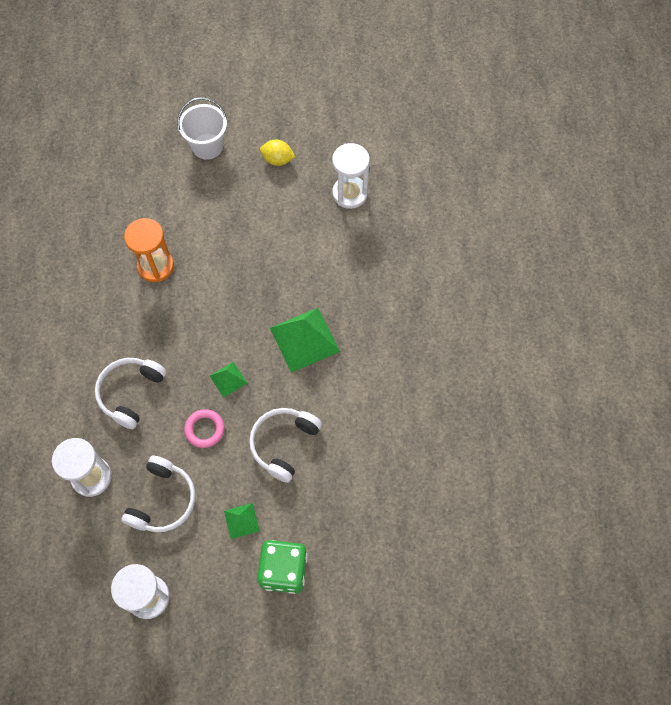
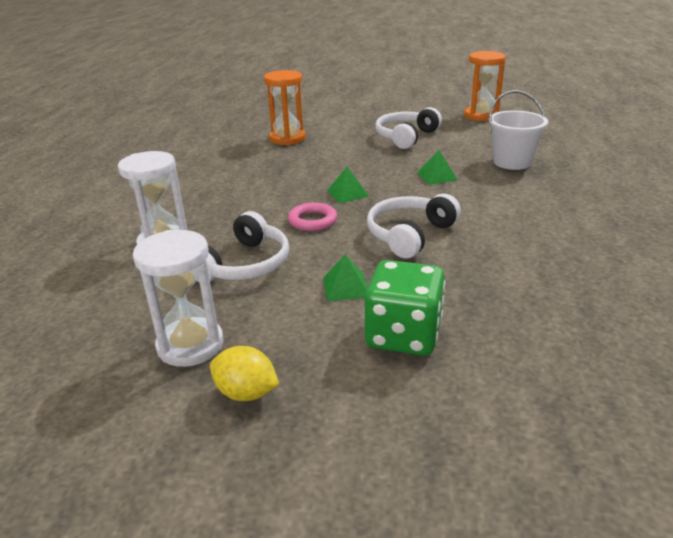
camera: 10 degrees right, 35 degrees down
(130, 393) = (235, 196): white headphones -> white headphones (405, 137)
(207, 146) = (350, 97): white bucket -> white bucket (512, 162)
(277, 160) = (412, 103): yellow lemon -> yellow lemon (246, 393)
(304, 339) = (437, 176): green pyramid -> green pyramid, size x0.51
(349, 194) = (481, 116): white hourglass -> orange hourglass

